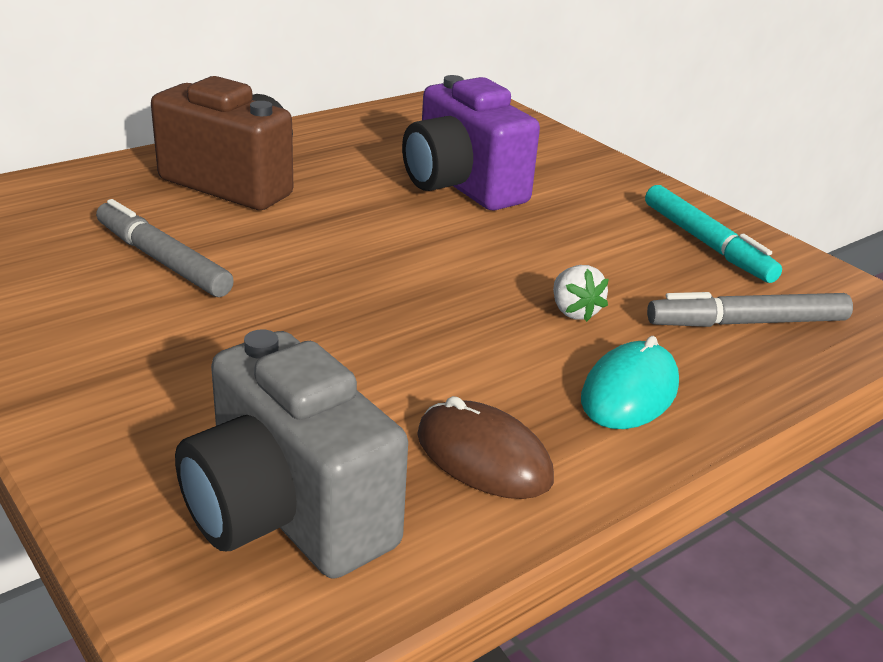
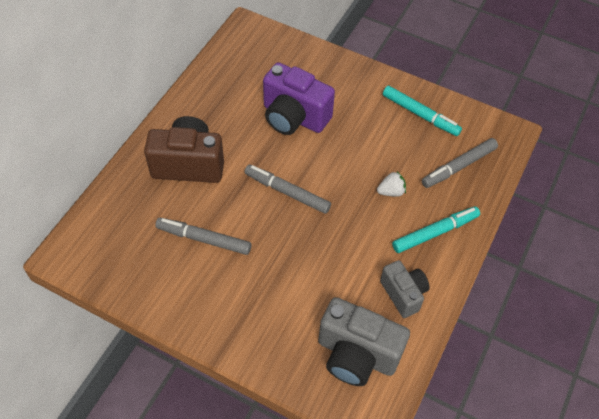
camera: 25 degrees left, 25 degrees up
(368, 255) = (287, 192): none -> grey marker
(483, 456) = (403, 294): brown mouse -> grey camera
(574, 311) = (391, 191): white strawberry -> white strawberry turned 60 degrees counterclockwise
(629, 392) = (435, 232): turquoise mouse -> turquoise marker

